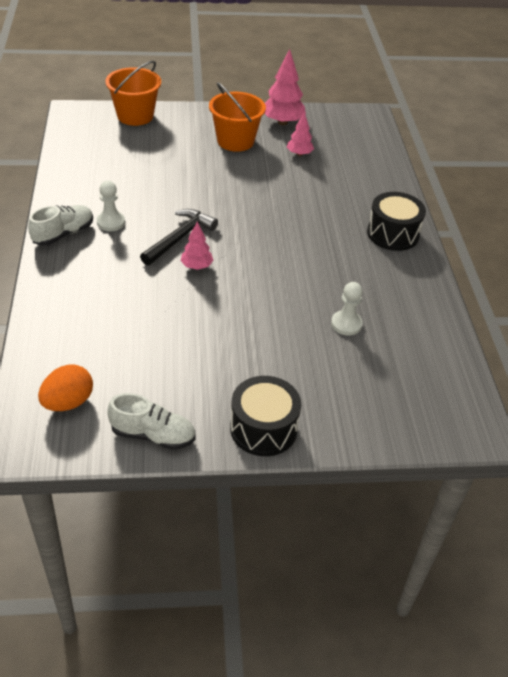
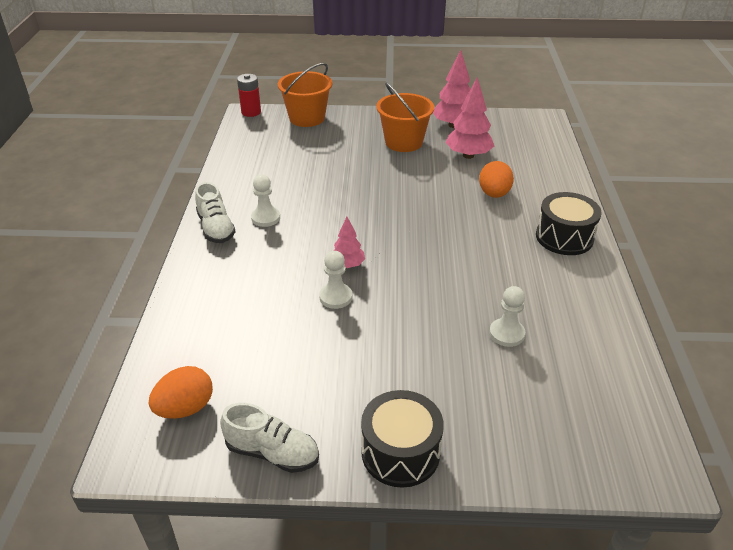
camera: 10 degrees right, 5 degrees down
(63, 234) = (216, 228): white shoe -> white shoe turned 105 degrees clockwise
(76, 110) = (251, 112): none -> red battery
(179, 238) = (333, 235): black hammer -> none
(189, 297) = (335, 297): none -> white pawn
(299, 154) = (468, 155): pink tree -> pink tree, size x1.70
(326, 193) = (494, 194): none -> orange egg

